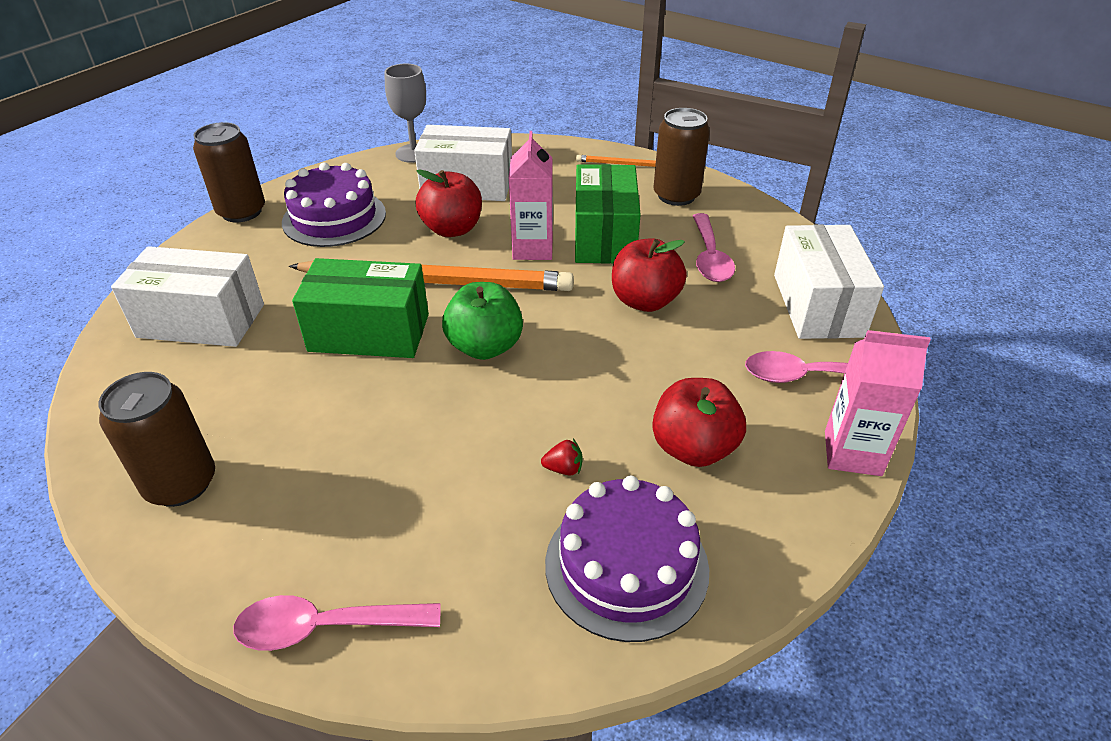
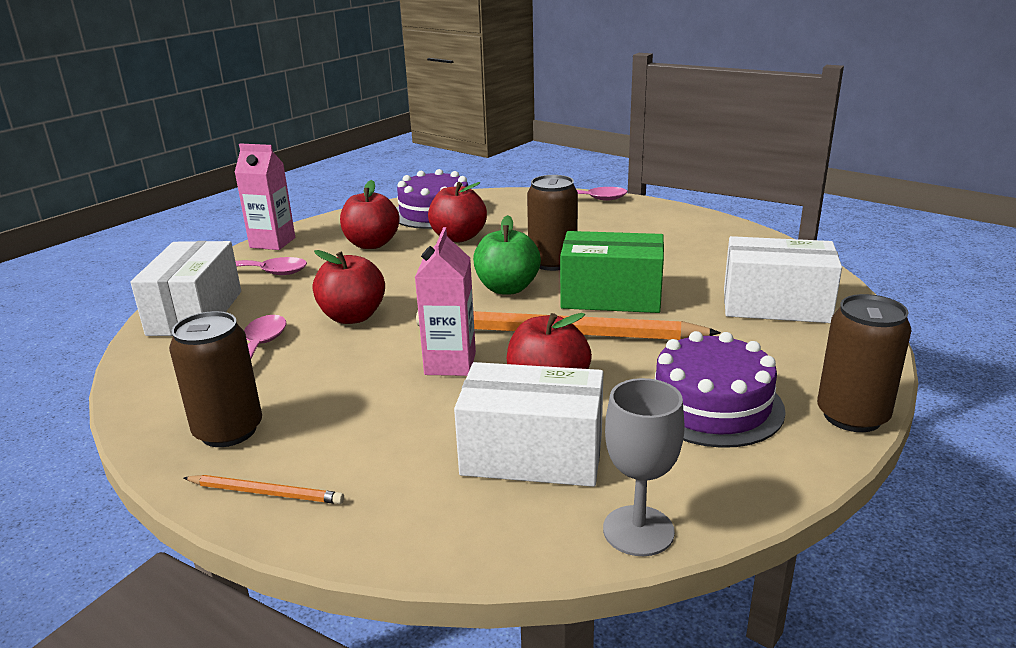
camera: 175 degrees left, 15 degrees down
(181, 484) = (699, 232): brown can -> brown can (552, 262)
(563, 469) = (458, 237): red strawberry -> red apple
(604, 237) = (360, 376): green box -> none

